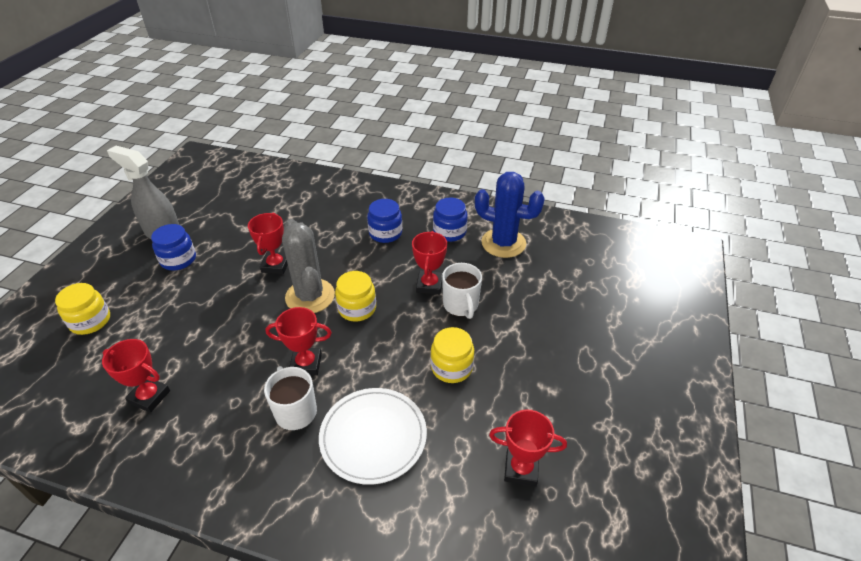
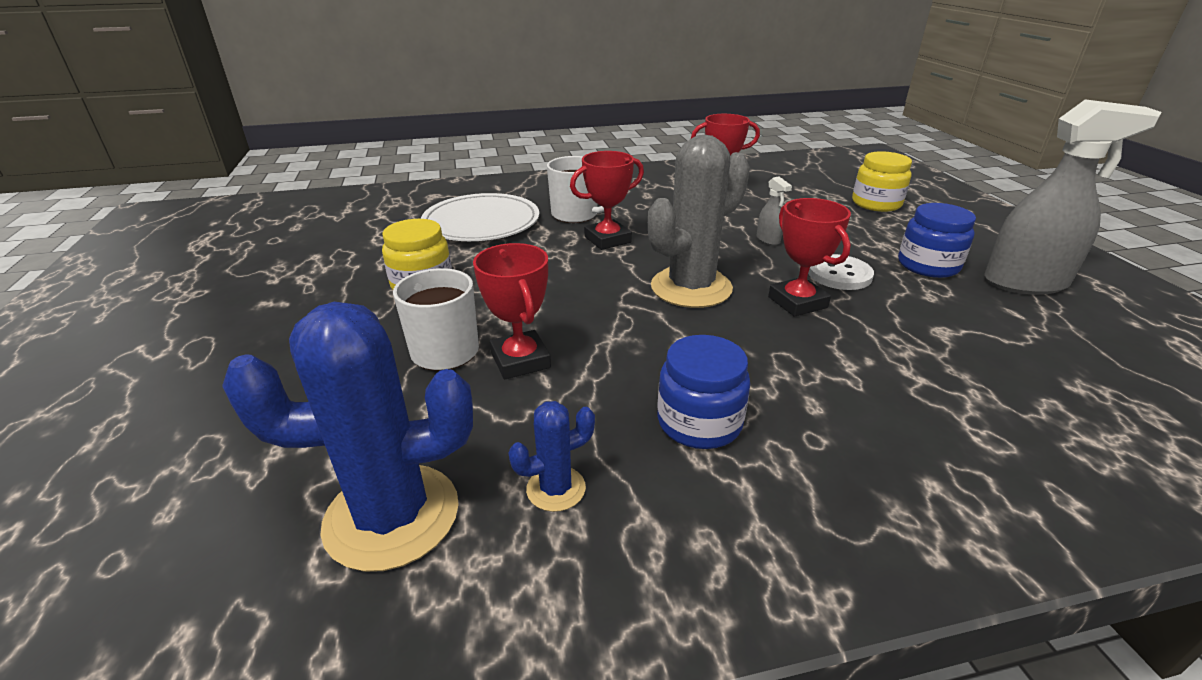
camera: 150 degrees right, 10 degrees down
(216, 316) = (768, 240): none -> grey spray bottle
(228, 273) = (839, 274): none -> white button
(310, 296) = (691, 288): grey cactus -> grey cactus turned 75 degrees counterclockwise
(357, 308) = (608, 296): yellow jar -> none
(449, 232) = (556, 489): blue jar -> blue cactus
(521, 469) = (309, 243): red trophy -> none

